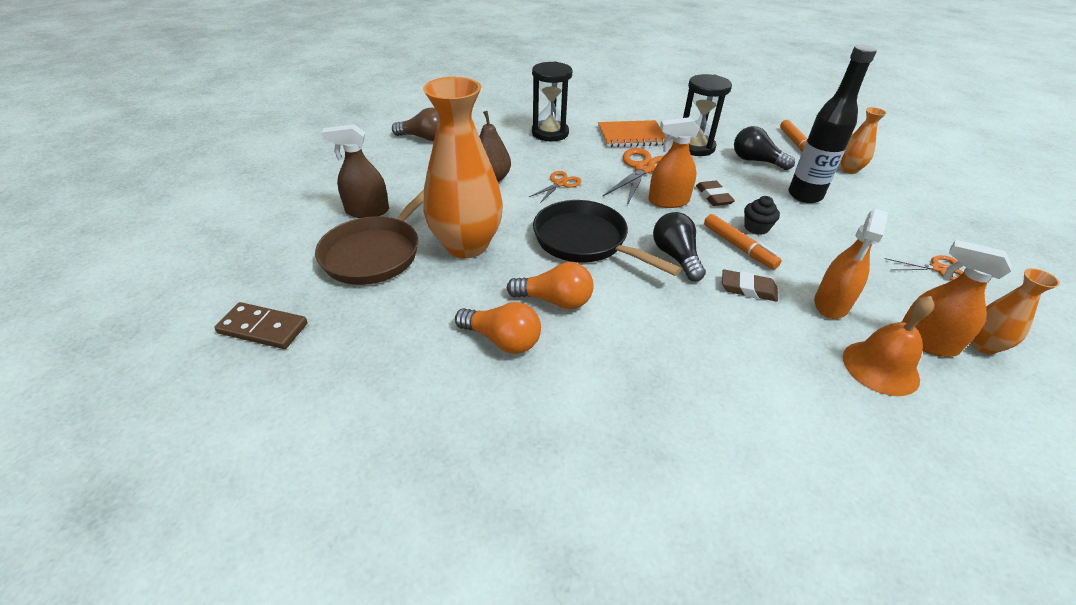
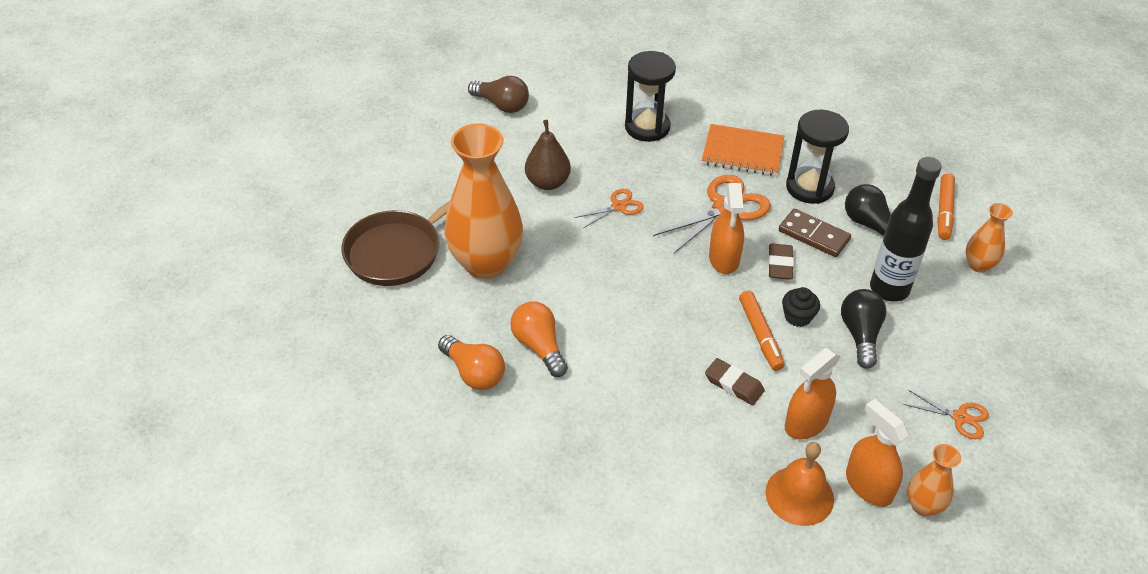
camera: 20 degrees right, 5 degrees up
(263, 328) = (282, 307): brown domino -> brown domino (814, 235)
(367, 211) = (407, 197): brown spray bottle -> none
(555, 300) = (539, 346): orange light bulb -> orange light bulb turned 150 degrees counterclockwise
(585, 241) = (604, 288): black pan -> none
(668, 201) = (724, 258): orange spray bottle -> orange spray bottle turned 105 degrees counterclockwise
(676, 257) = (685, 330): black light bulb -> black light bulb (860, 335)

